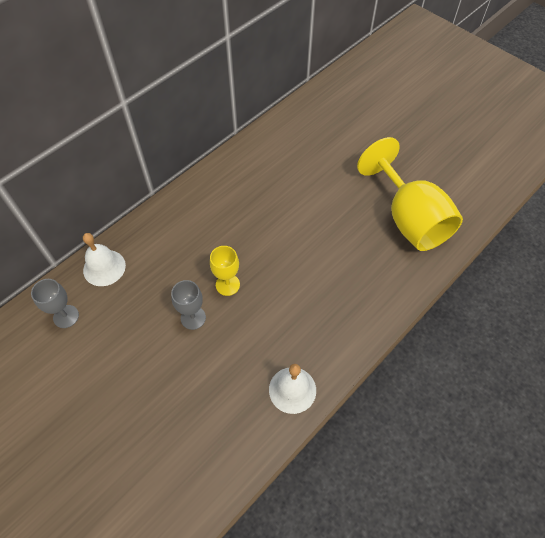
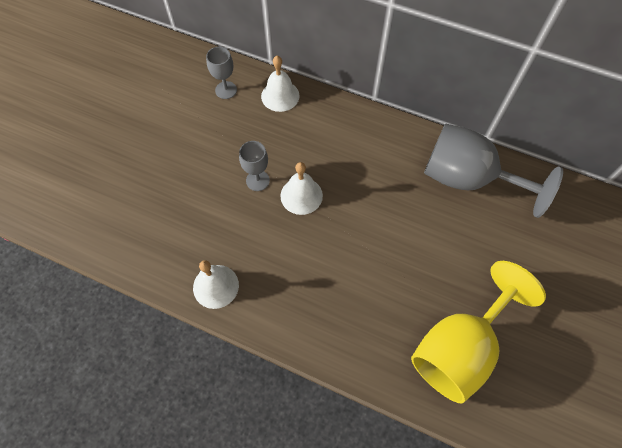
camera: 70 degrees right, 5 degrees up
(227, 285) = (301, 195): yellow goblet -> white bell
(268, 157) = (467, 179): none -> grey goblet

